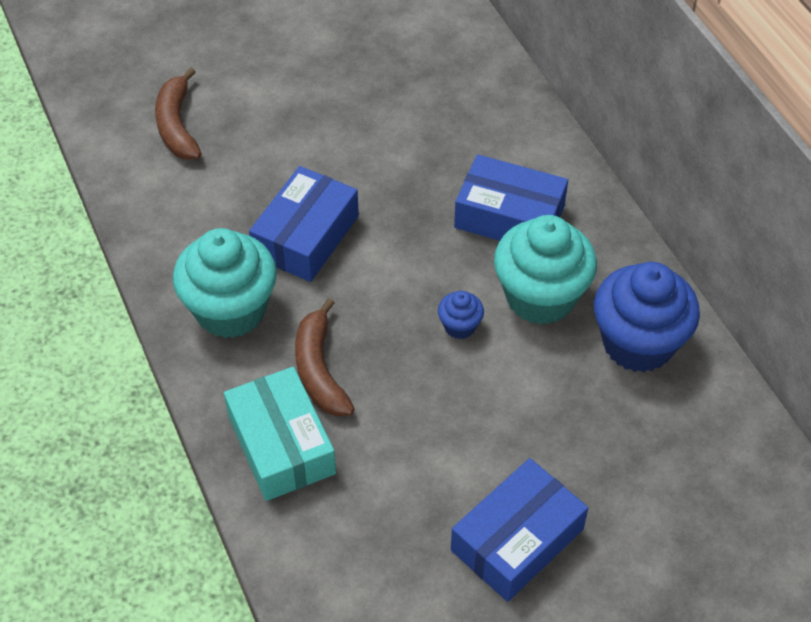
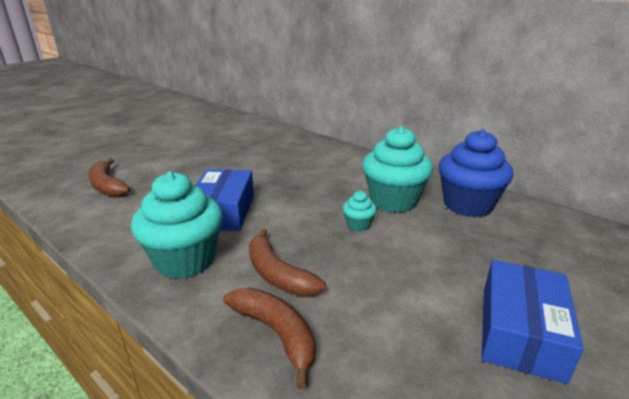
camera: 25 degrees left, 25 degrees down
(281, 444) = (276, 333): turquoise box -> brown banana
(460, 326) = (358, 225): blue cupcake -> turquoise cupcake
(509, 217) = (344, 176): blue box -> none

